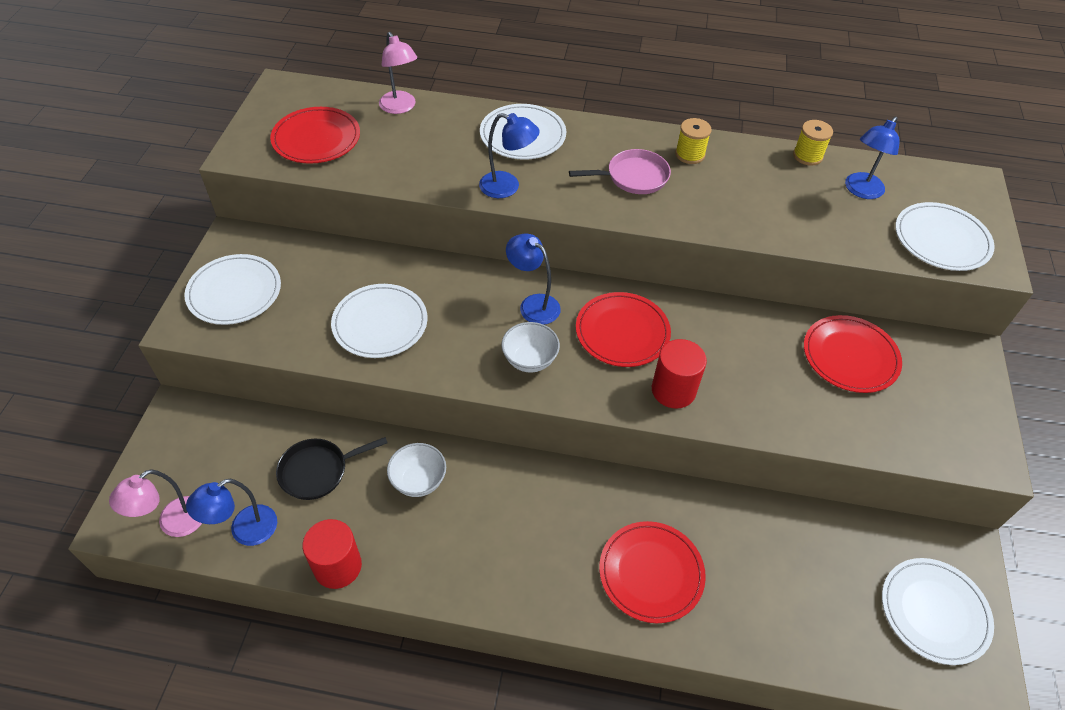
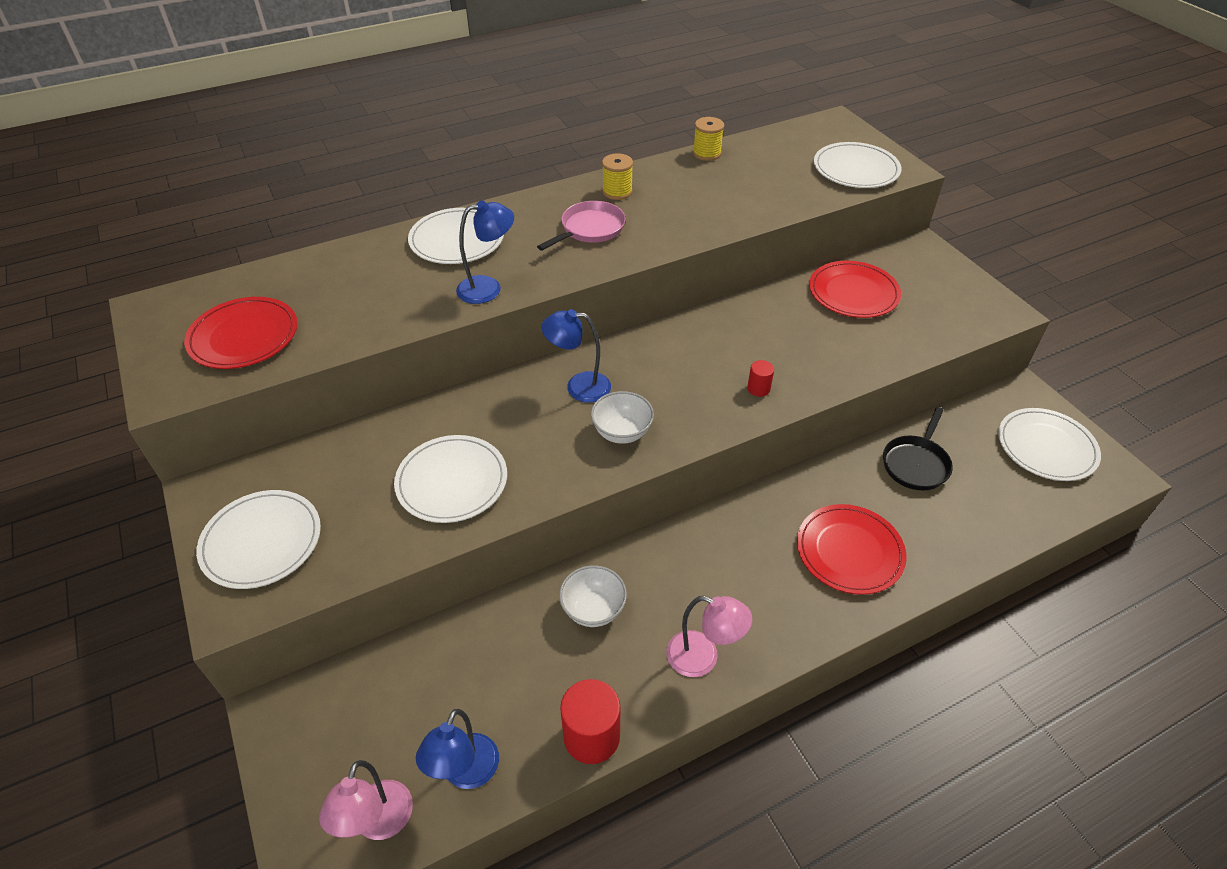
camera: 35 degrees left, 5 degrees down
(318, 471) = (488, 666): black pan -> black pan (916, 463)
(400, 107) = (308, 269): pink lamp -> pink lamp (703, 658)
(622, 332) = (675, 367): red plate -> none
(673, 390) = (758, 388): red cylinder -> red cylinder, size x0.51
(860, 191) = (769, 161): blue lamp -> none

